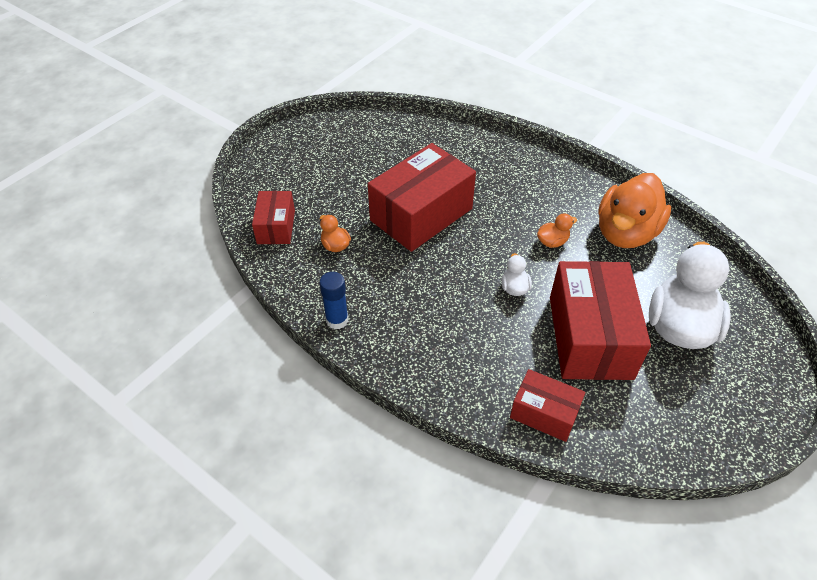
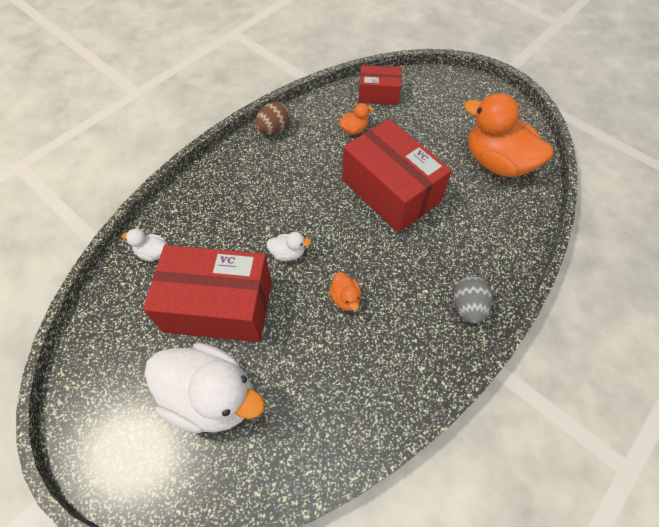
camera: 95 degrees right, 10 degrees up
(337, 320) = (274, 129): blue glue stick -> brown egg
(537, 167) = (467, 307): none -> grey egg
(544, 413) = (152, 253): red box -> white duck
(625, 233) = (353, 380): orange duck -> orange duck (496, 163)

